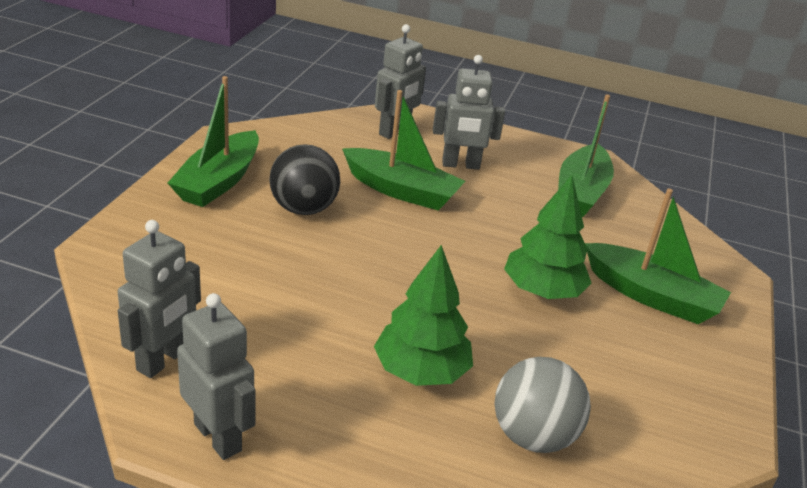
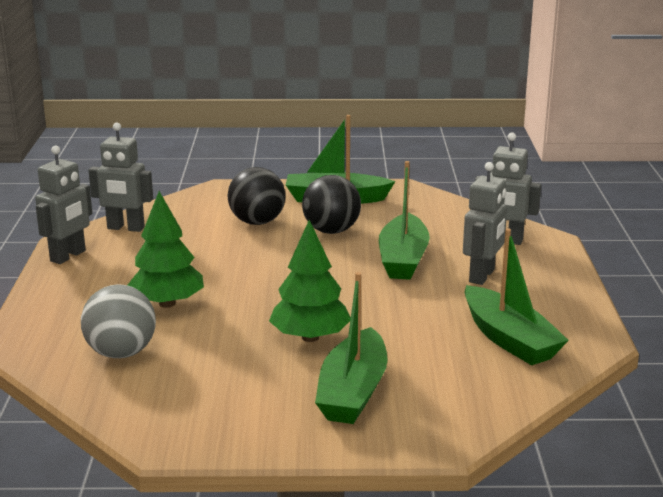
camera: 75 degrees right, 10 degrees down
(238, 249) = (257, 222): none -> black ball
(460, 165) = (482, 276): grey robot -> grey robot turned 135 degrees counterclockwise
(581, 192) = (509, 339): green boat -> green boat turned 120 degrees counterclockwise

